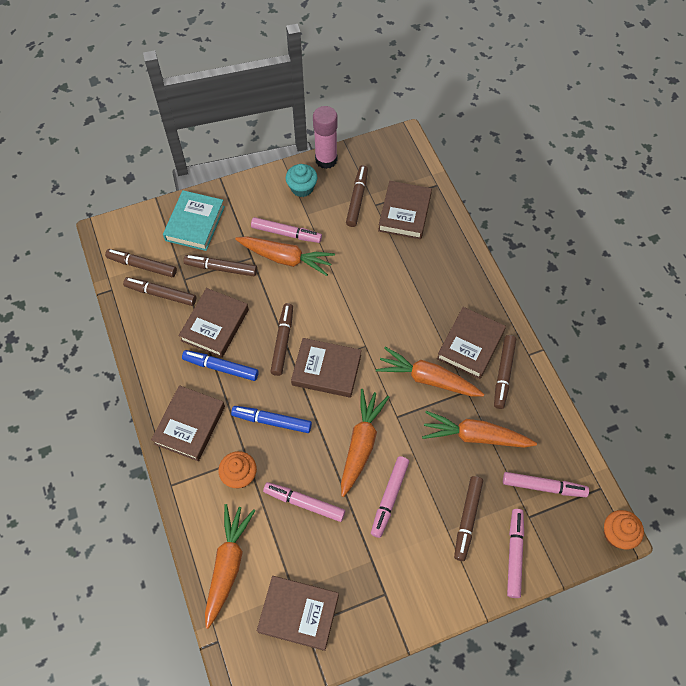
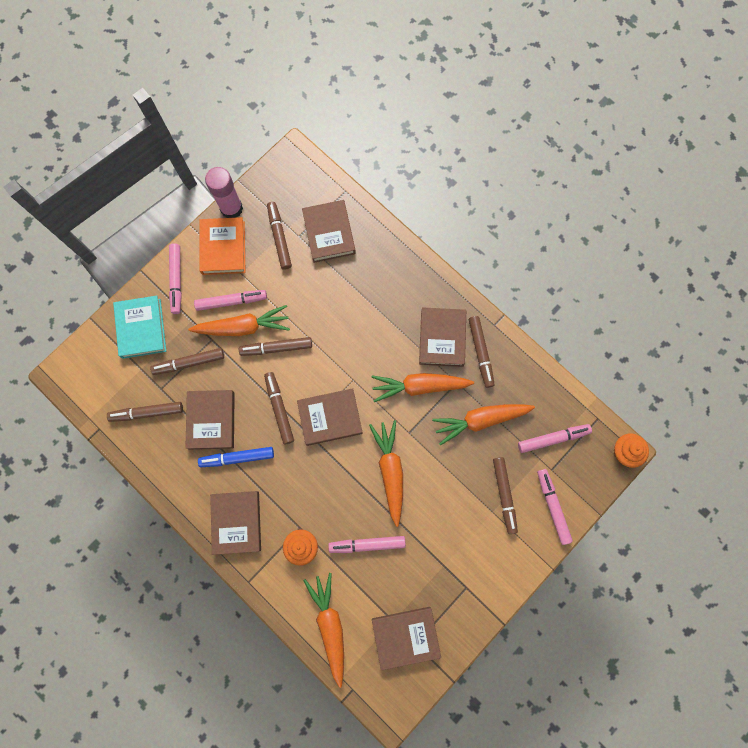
camera: 25 degrees left, 15 degrees up
(142, 266) = (115, 393): brown marker -> brown marker (276, 348)
(272, 421) = (305, 486): blue marker -> none
(302, 188) = (223, 248): turquoise cupcake -> orange book
(389, 498) = (434, 506): pink marker -> pink marker (176, 280)

